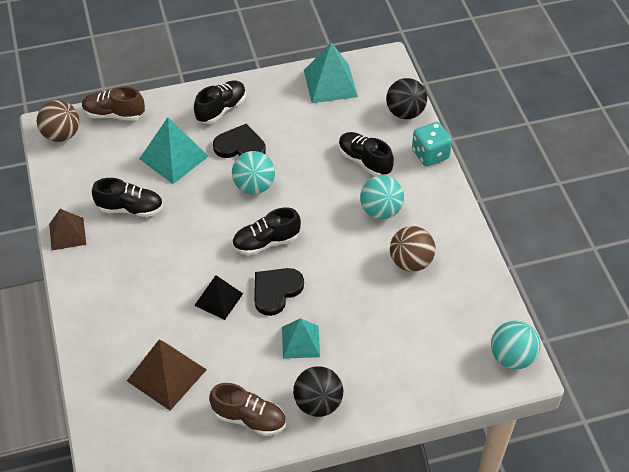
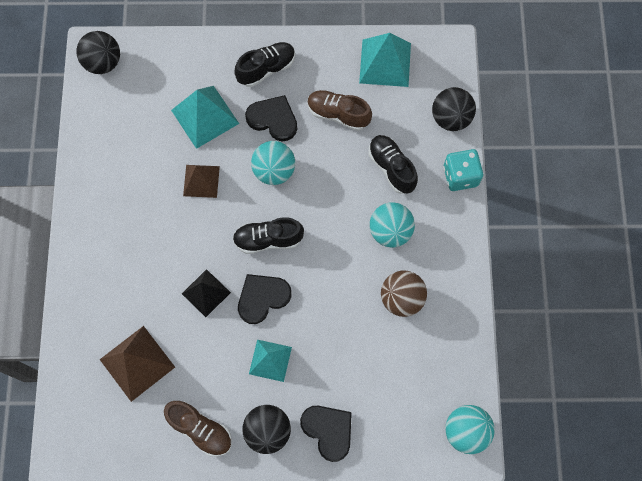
camera: 15 degrees right, 20 degrees up
(61, 135) = (103, 62): brown ball -> black ball
(67, 234) = (82, 182): brown pyramid -> brown pyramid (201, 181)
(114, 114) = (159, 50): brown shoe -> brown shoe (338, 114)
(130, 208) = (148, 167): black shoe -> none
(378, 388) = (328, 431): none -> black heart

